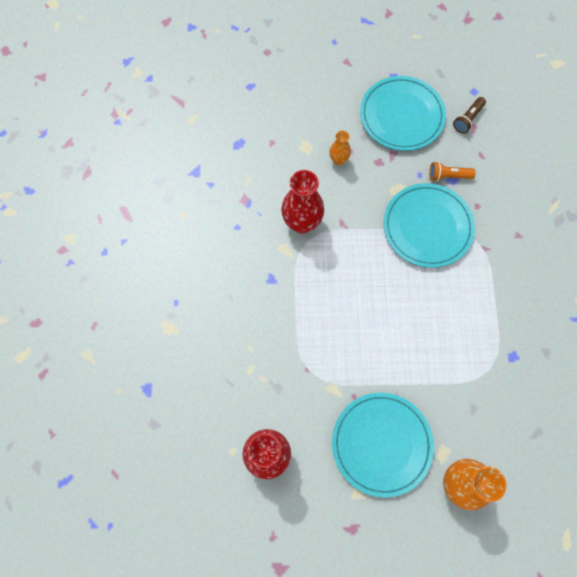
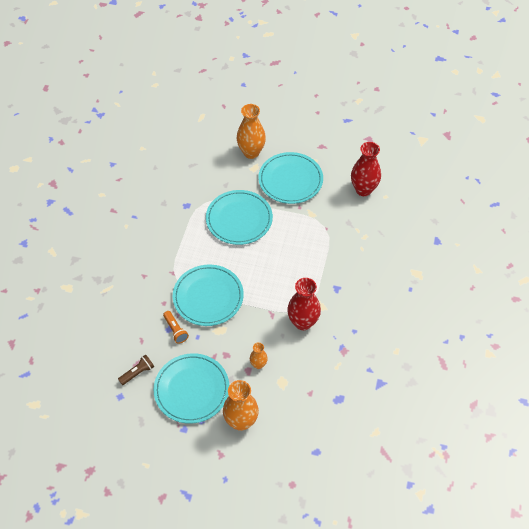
camera: 165 degrees left, 15 degrees down
(337, 97) = (241, 421): none -> orange vase
(431, 352) = (239, 219): none -> turquoise plate
(448, 176) = (175, 330): orange flashlight -> orange flashlight turned 45 degrees clockwise

